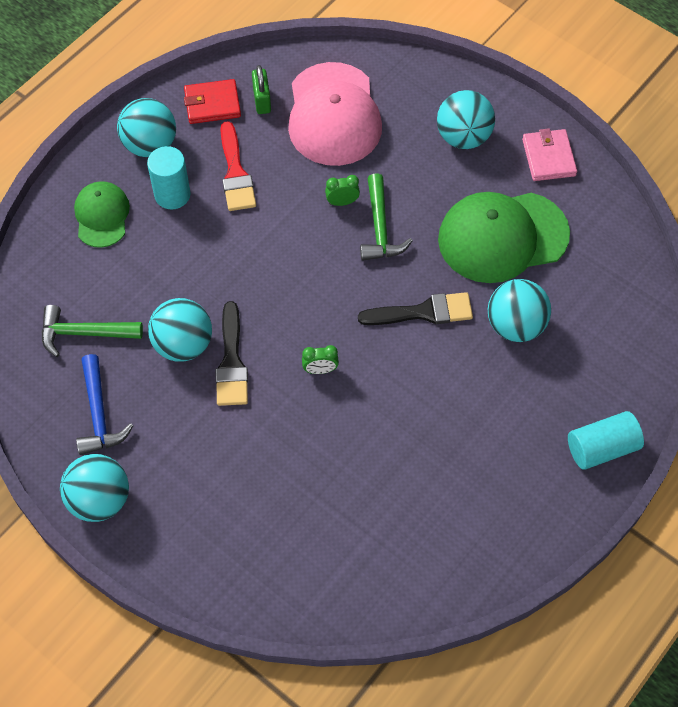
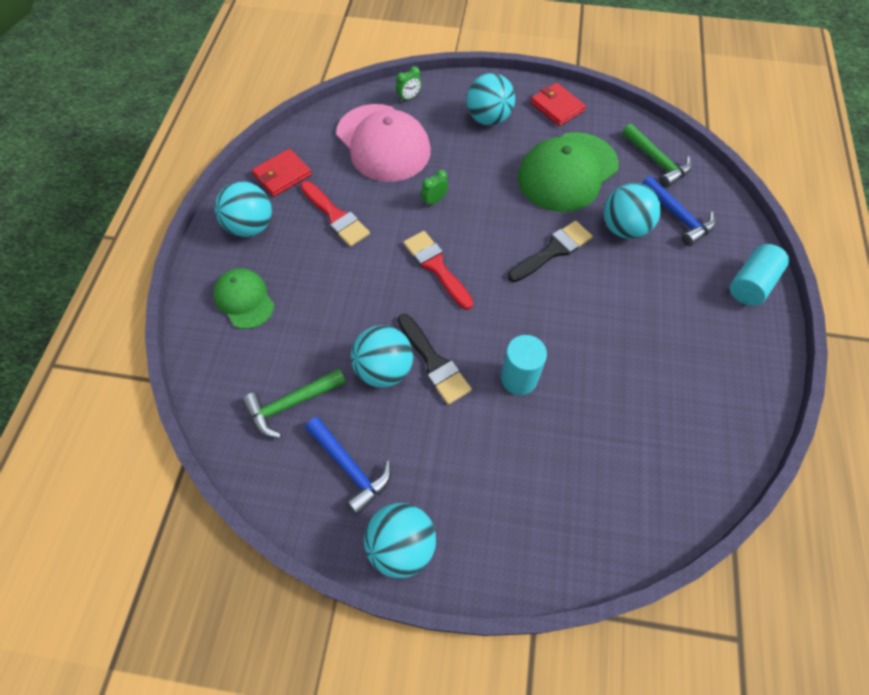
camera: 30 degrees left, 0 degrees up
(172, 195) = (294, 256): turquoise cylinder -> turquoise cylinder (519, 378)
(262, 100) = (320, 156): green padlock -> none
(297, 271) = (436, 267): none -> red brush
(320, 370) = (509, 332): green clock -> green clock (409, 98)
(380, 228) = (476, 206): green hammer -> green hammer (656, 161)
(548, 157) = (557, 107): pink wallet -> red wallet
(583, 341) = (678, 216): none -> blue hammer

